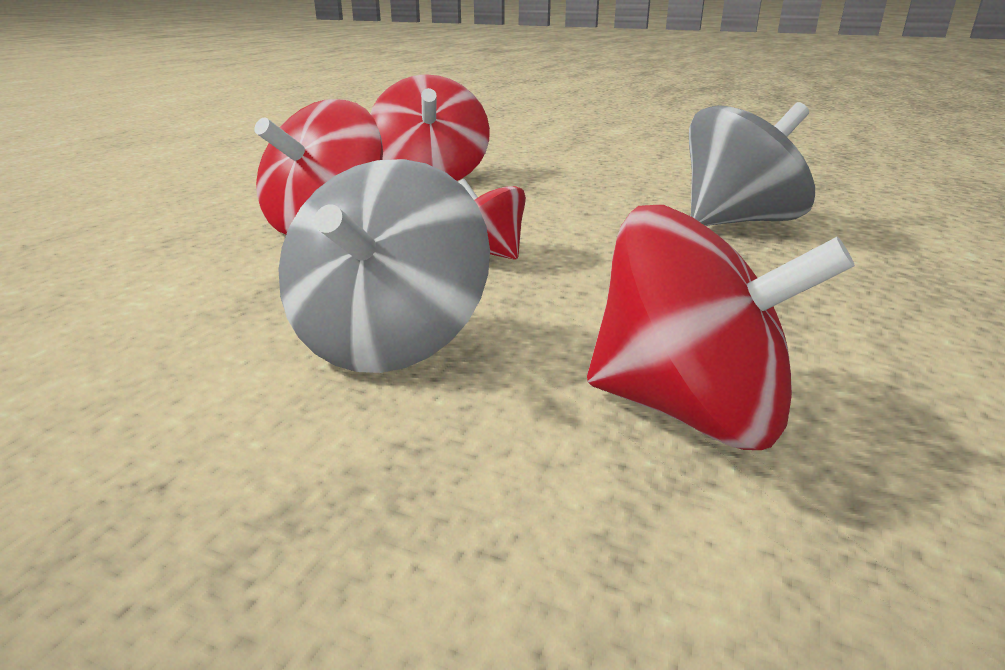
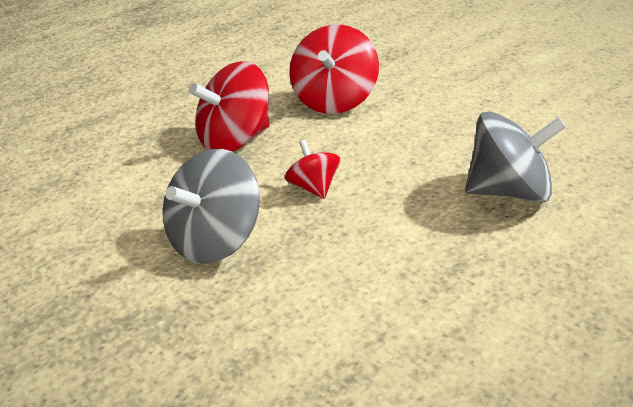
camera: 25 degrees right, 5 degrees up
(690, 410) = (323, 319): red spinning top -> none

